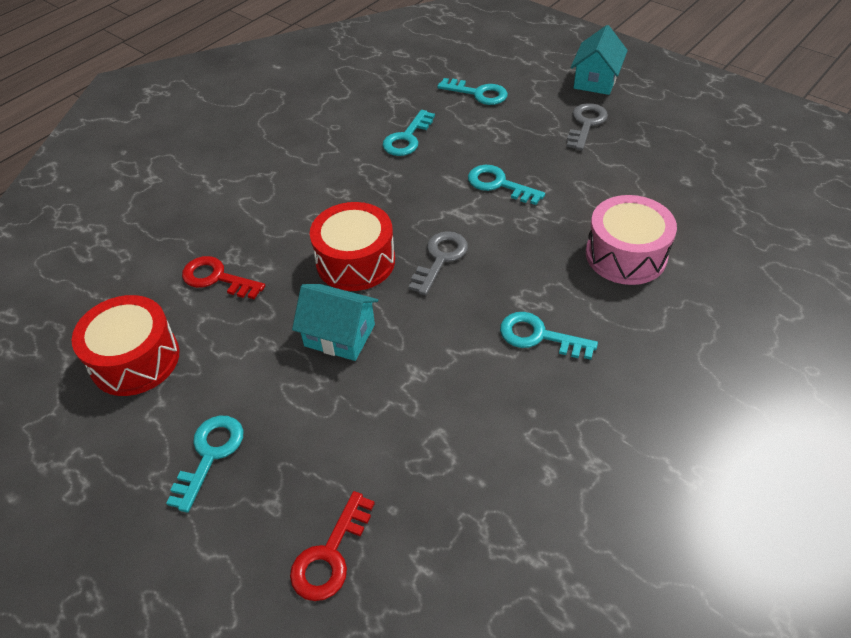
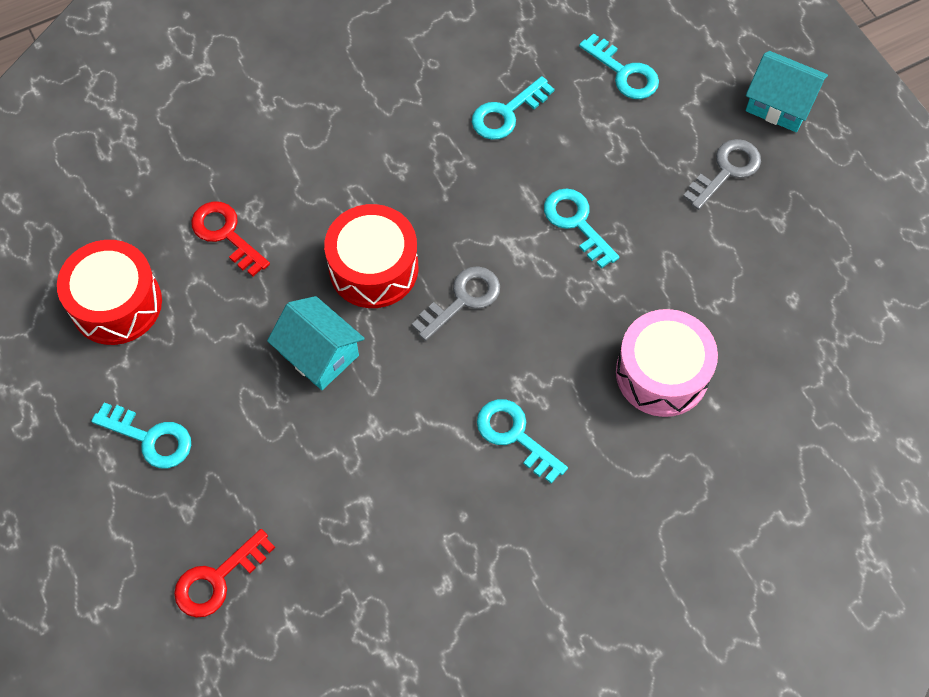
camera: 20 degrees right, 15 degrees up
(209, 455) = (150, 438): turquoise key -> turquoise key turned 75 degrees clockwise
(595, 80) = (779, 104): turquoise house -> turquoise house turned 75 degrees clockwise

